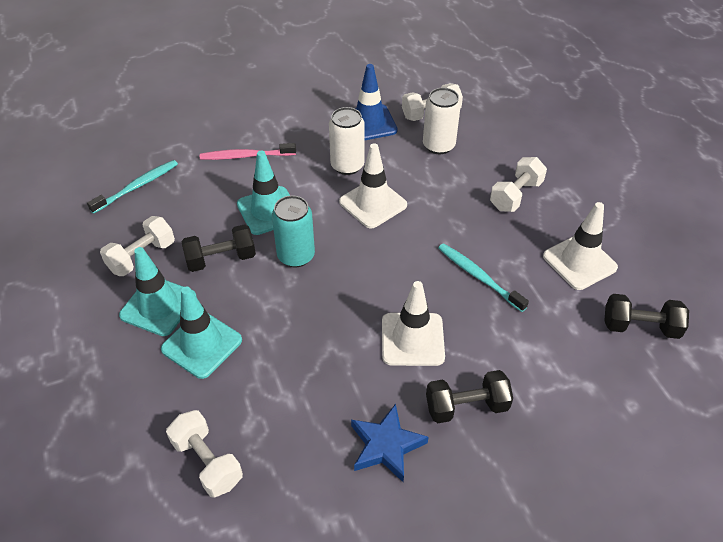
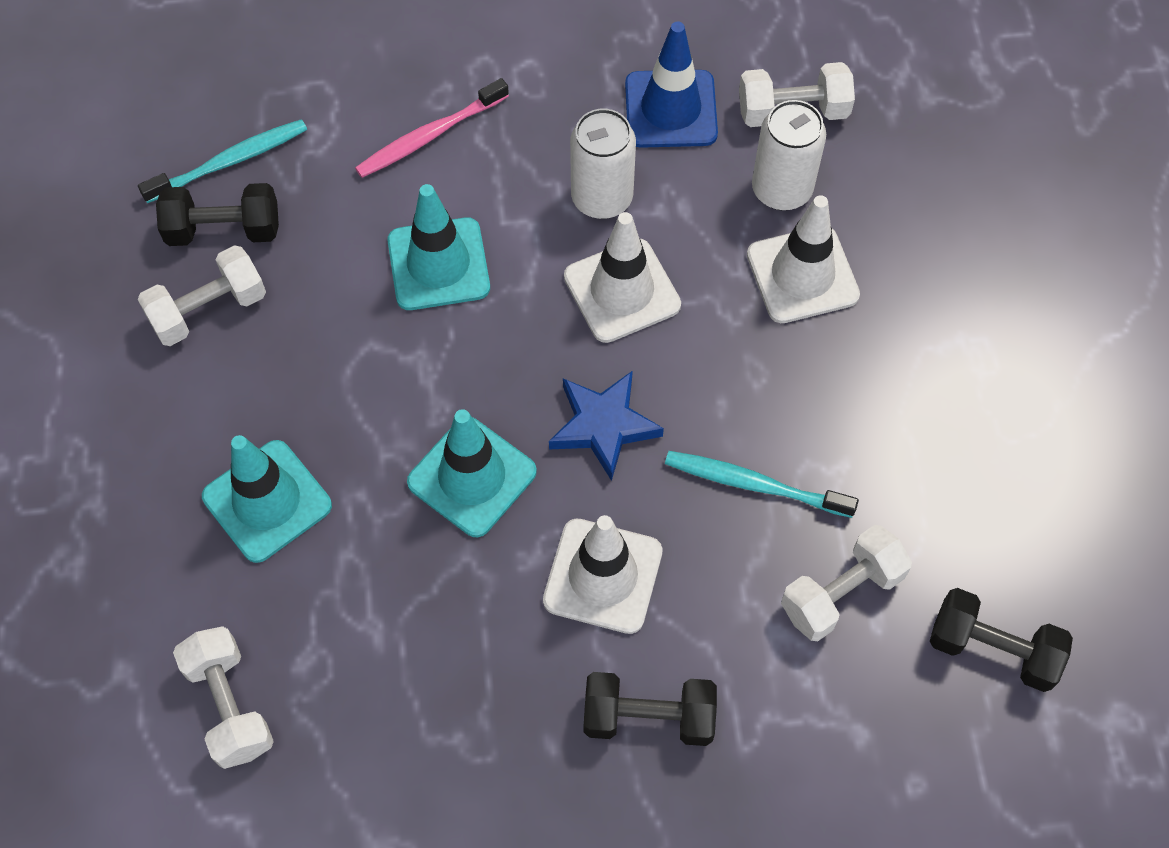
camera: 15 degrees right, 15 degrees up
(158, 306) = (215, 413): turquoise traffic cone -> turquoise traffic cone (472, 477)
(221, 259) = (335, 345): black dumbbell -> black dumbbell (224, 230)
(246, 156) = (429, 136): pink toothbrush -> pink toothbrush turned 45 degrees counterclockwise
(296, 256) = (460, 368): turquoise can -> none
(386, 445) = (502, 750): blue star -> blue star (603, 426)
(478, 276) = (754, 484): turquoise toothbrush -> turquoise toothbrush turned 45 degrees counterclockwise
(516, 195) = (882, 333): white dumbbell -> white dumbbell (841, 593)
(579, 262) = (941, 498): white traffic cone -> white traffic cone (802, 275)

